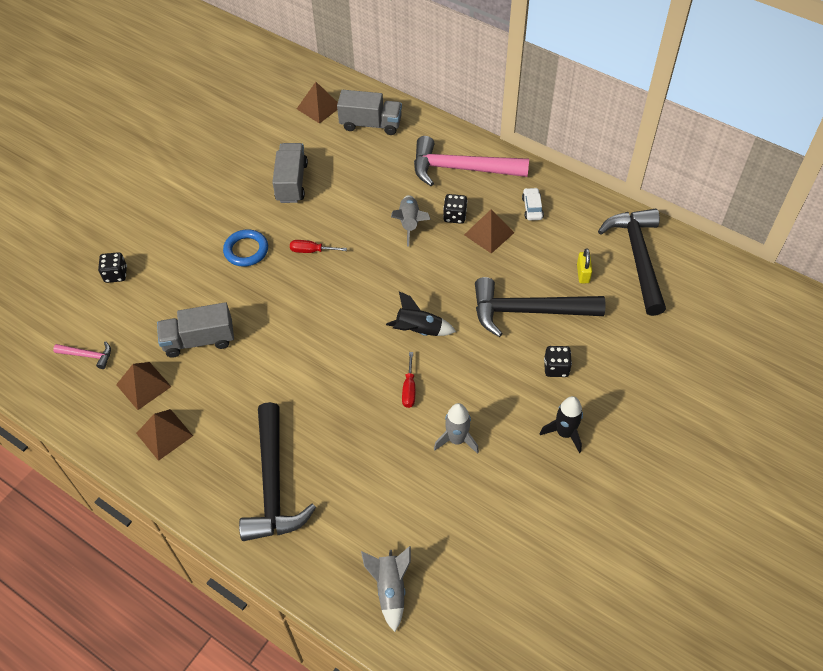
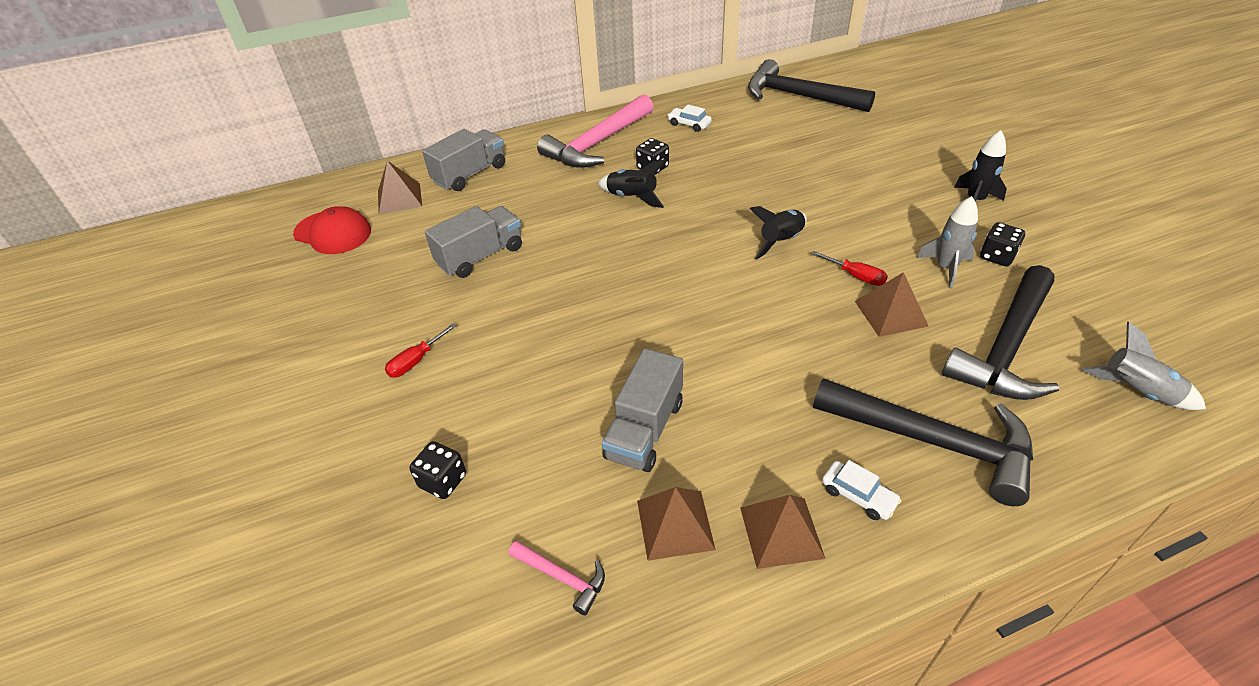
camera: 55 degrees left, 10 degrees down
(88, 355) = (562, 577): pink hammer -> pink hammer turned 75 degrees clockwise
(209, 460) = (858, 495): none -> white car
(246, 250) = (540, 330): blue ring -> none
(264, 101) = (333, 233): none -> red cap
(291, 182) = (480, 256): grey truck -> grey truck turned 105 degrees clockwise
(311, 251) = (597, 277): red screwdriver -> red screwdriver (416, 361)
(409, 223) = (632, 197): grey rocket -> black rocket
(489, 233) = (695, 157): brown pyramid -> brown pyramid (891, 313)
(528, 311) = (811, 169): black hammer -> black hammer (1006, 348)
(556, 368) = (893, 178): black dice -> black dice (997, 256)
(583, 273) = (792, 126): yellow padlock -> none

